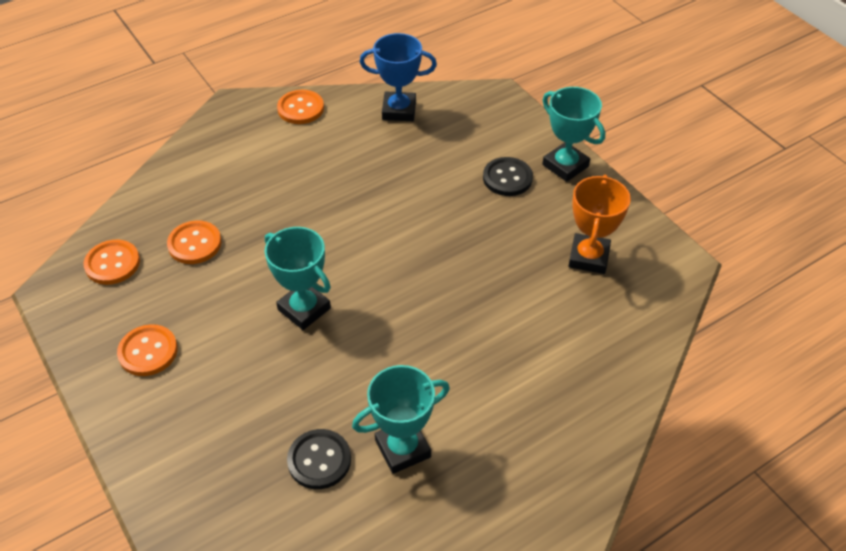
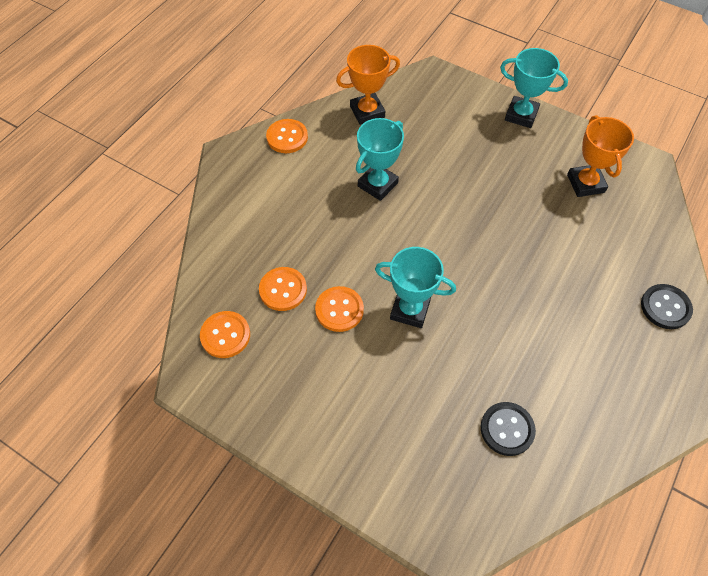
camera: 25 degrees left, 10 degrees up
(148, 351) = (311, 400): orange button -> orange button (339, 310)
(399, 110) = (367, 112): blue trophy -> orange trophy
(403, 448) = (559, 391): turquoise trophy -> turquoise trophy (377, 184)
(507, 178) = (487, 140): black button -> black button (665, 307)

